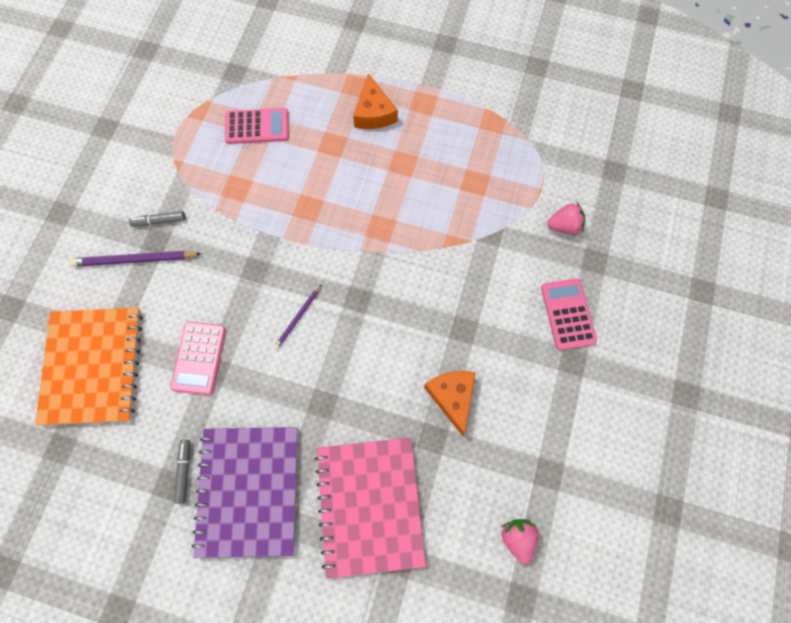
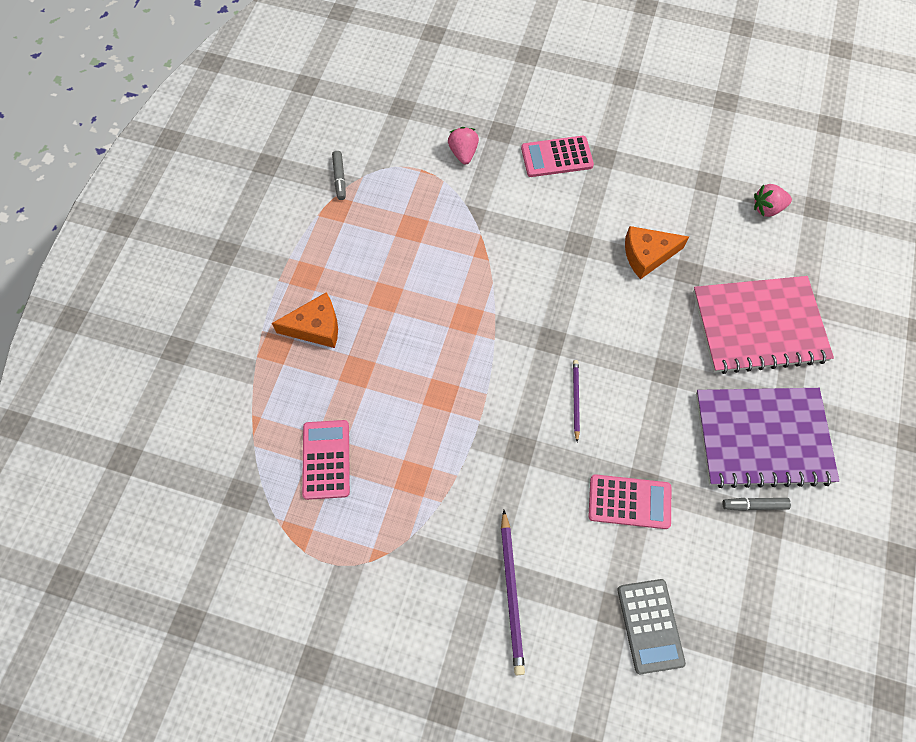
camera: 90 degrees left, 5 degrees down
(93, 366) = (650, 626): orange notebook -> grey calculator
(159, 221) = (458, 569): grey marker -> grey marker (339, 178)
(298, 318) = (575, 399): purple pencil -> purple pencil turned 120 degrees counterclockwise

